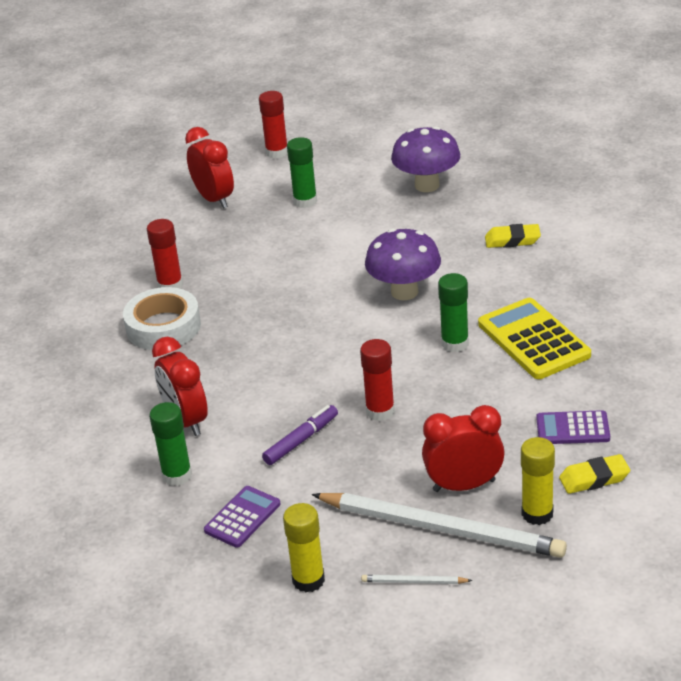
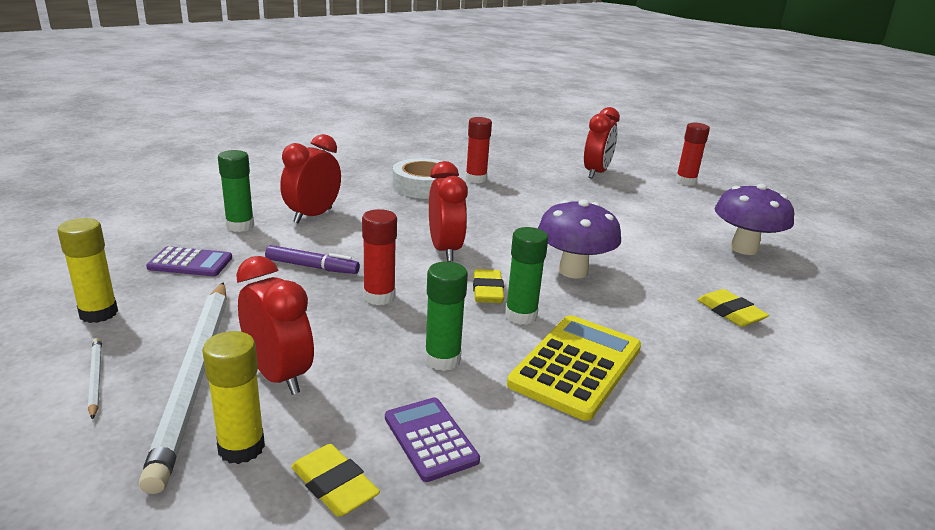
camera: 55 degrees right, 10 degrees down
(305, 201) = (641, 203): green glue stick -> green glue stick (442, 359)
(320, 352) = (445, 250): none -> red clock
(408, 349) = (487, 291): none -> yellow eraser

